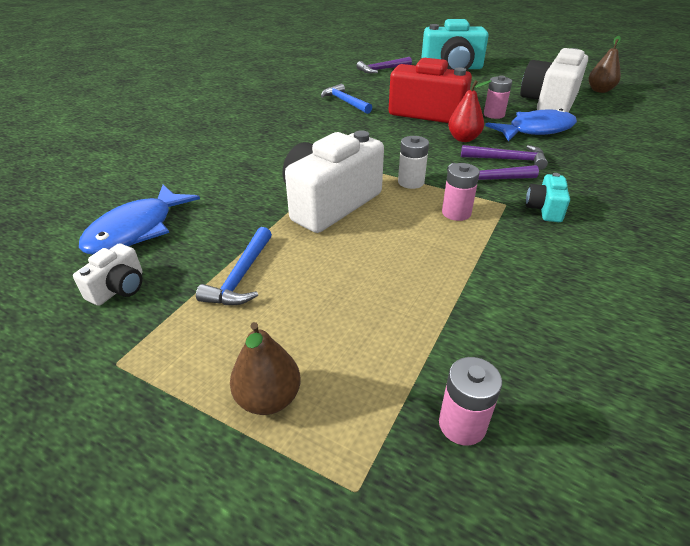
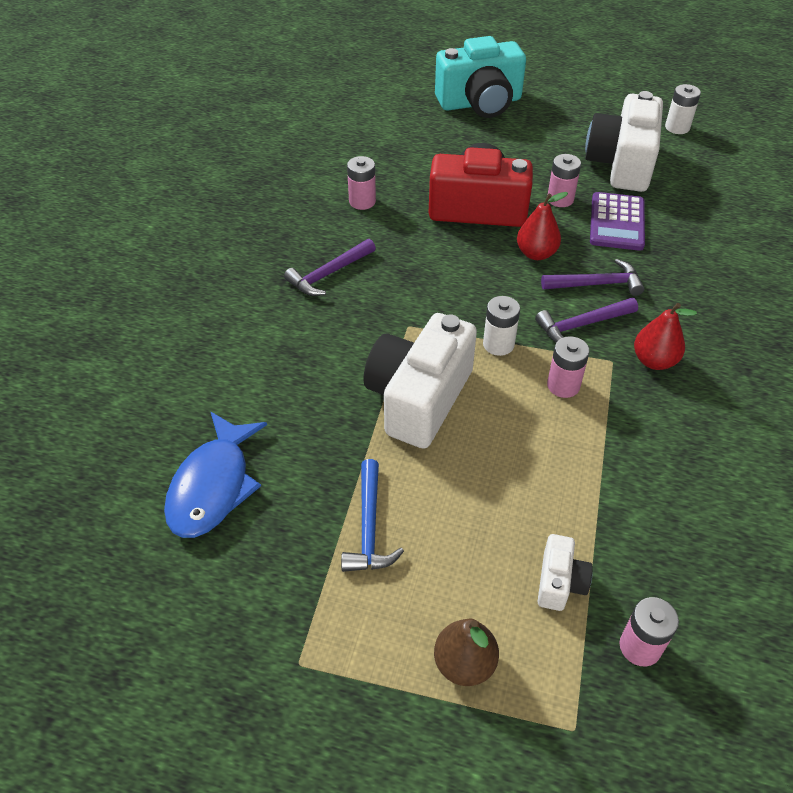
camera: 15 degrees left, 10 degrees up
(119, 288) = (244, 573): white camera -> white camera (560, 582)
(345, 102) = (362, 201): blue hammer -> pink battery
(382, 69) = (386, 119): purple hammer -> purple hammer (329, 274)
(536, 130) = (616, 222): blue fish -> purple calculator
(544, 209) = (654, 361): turquoise camera -> red pear
(600, 90) = (677, 127): brown pear -> white battery

